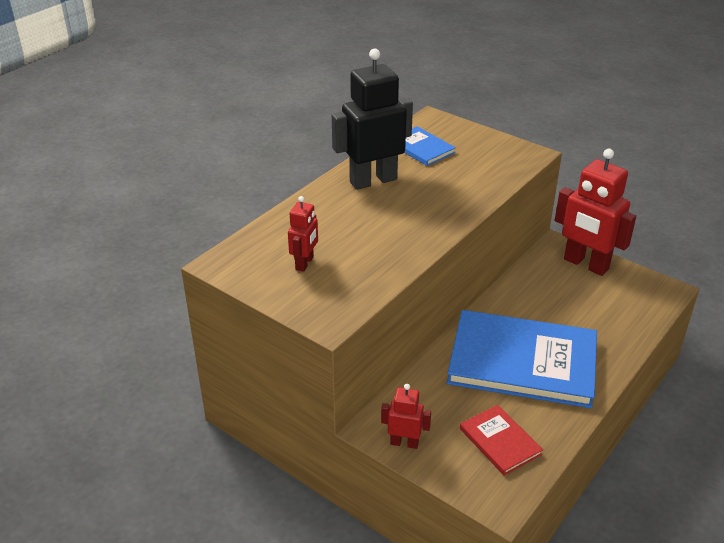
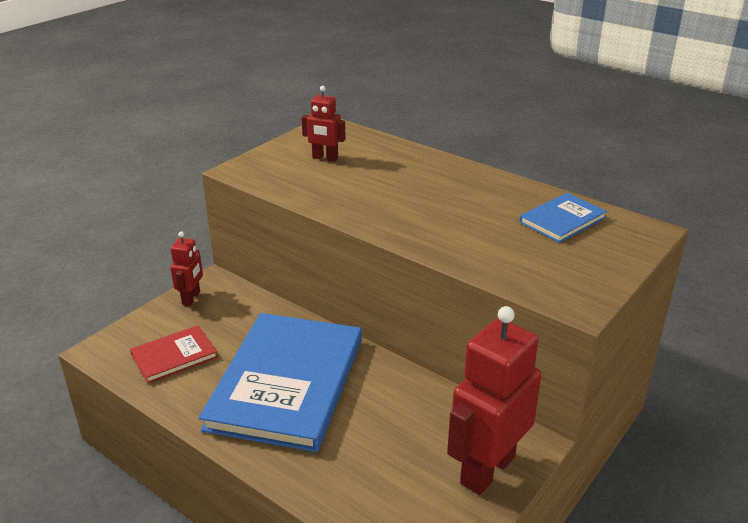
camera: 90 degrees right, 5 degrees down
(373, 180) = (477, 189): black robot -> none

